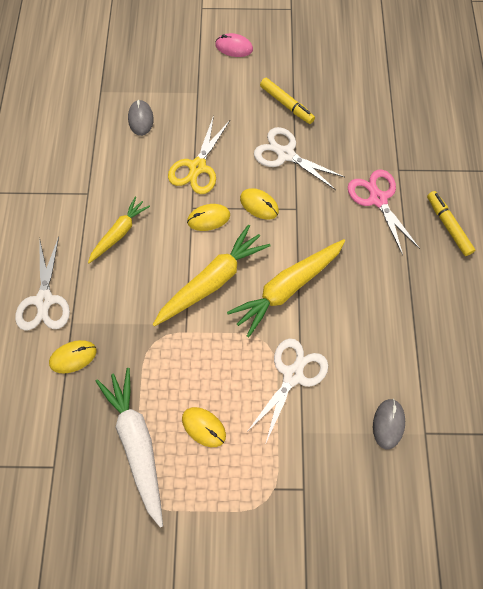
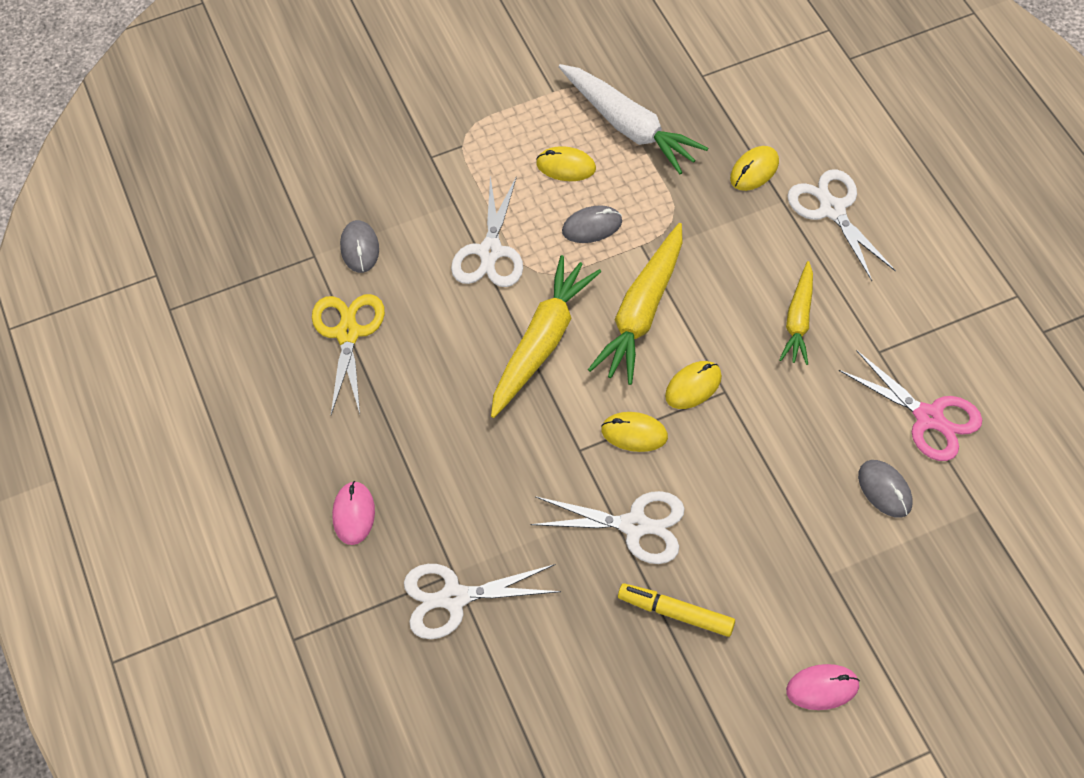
camera: 160 degrees right, 10 degrees down
(197, 167) = (752, 451): yellow scissors -> yellow scissors (348, 333)
(211, 363) = (592, 226): none -> grey mouse
(377, 199) = (468, 513): pink scissors -> pink scissors (929, 418)
(403, 157) = (454, 598): none -> white scissors
(448, 226) = (353, 514): yellow marker -> pink mouse

